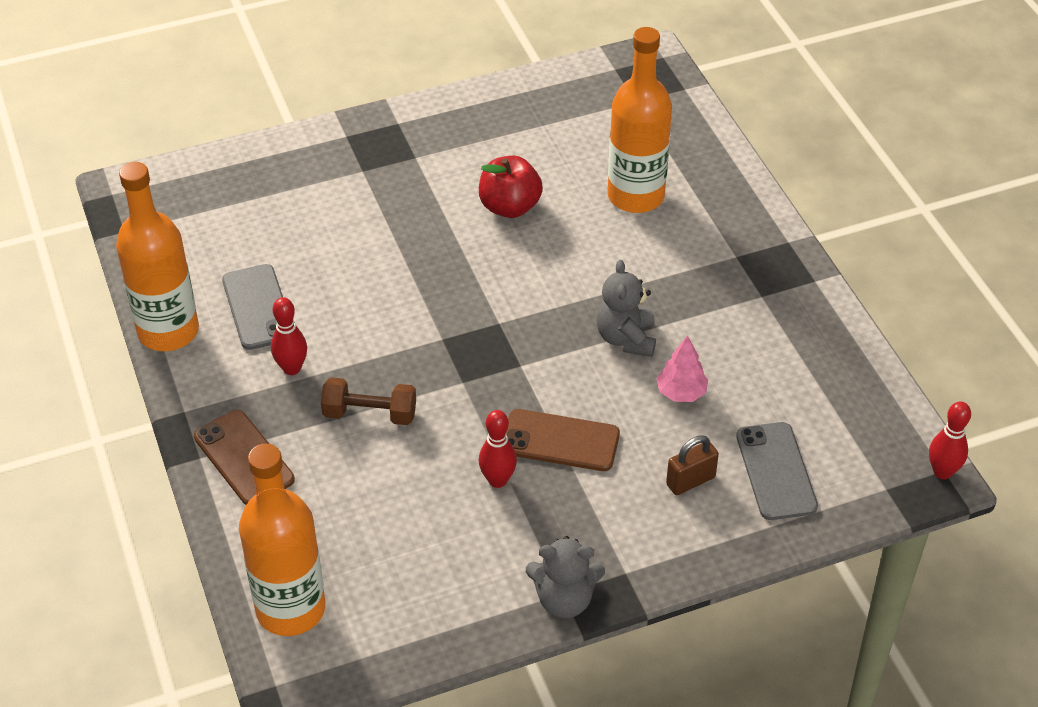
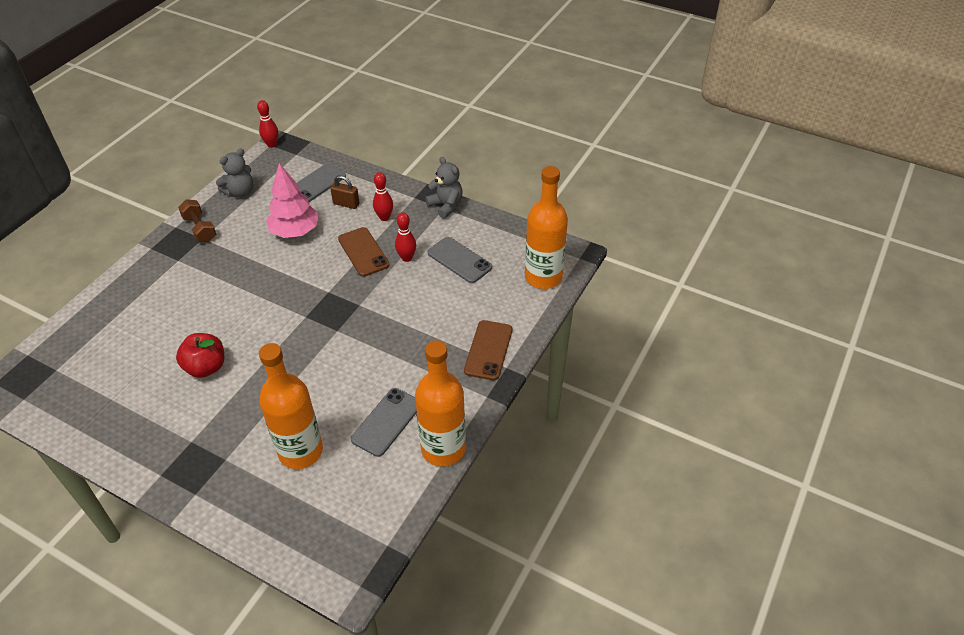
camera: 130 degrees left, 0 degrees up
(292, 368) = (415, 374): red bowling pin -> red bowling pin (384, 217)
(370, 414) = (413, 324): brown dumbbell -> brown dumbbell (200, 229)
(429, 536) = (459, 260): none -> grey phone
(626, 338) = (275, 266): grey teddy bear -> grey teddy bear (240, 192)
(635, 196) = (154, 321): orange bottle -> orange bottle (300, 451)
(681, 392) = (295, 231): pink tree -> pink tree, size x1.77

